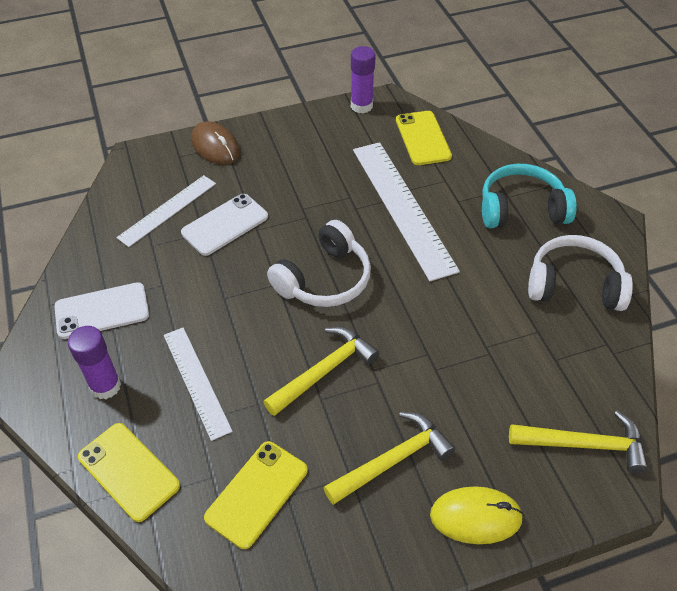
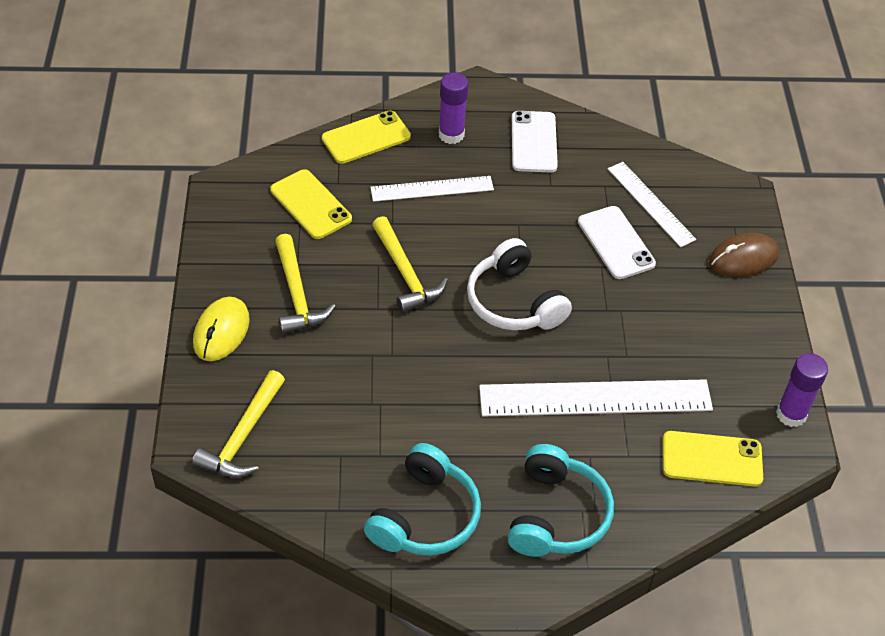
camera: 105 degrees right, 0 degrees up
(574, 285) = (425, 516): white headphones -> turquoise headphones

